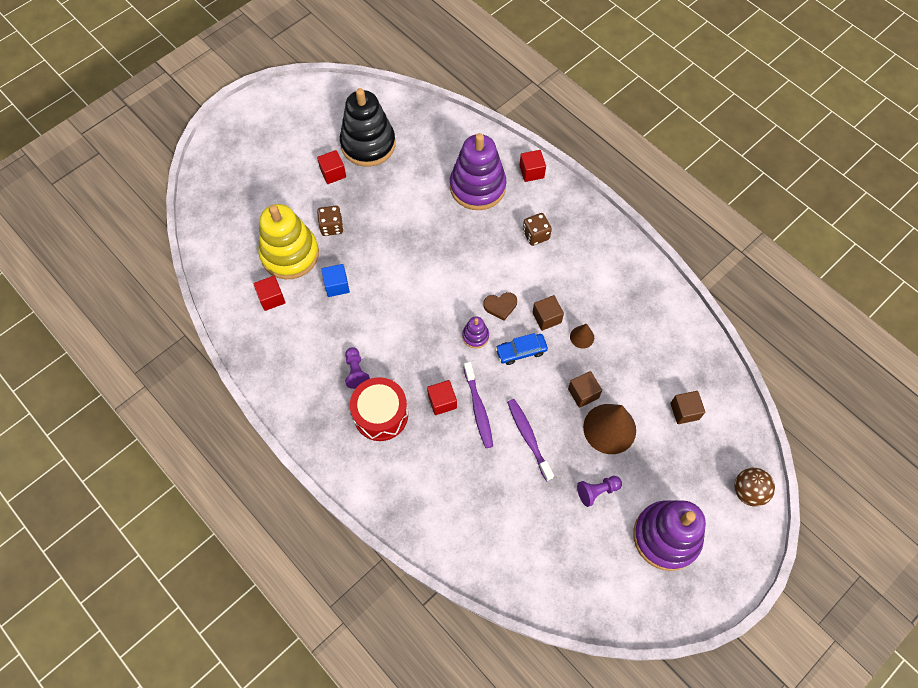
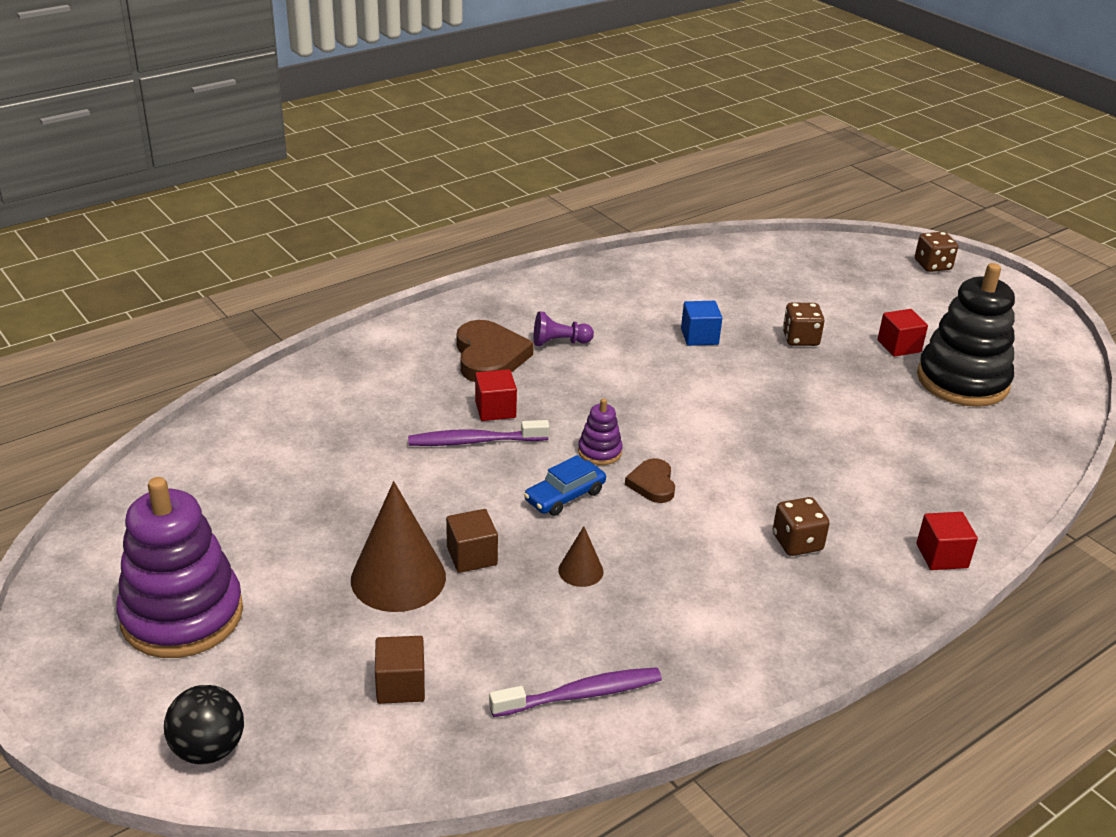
camera: 95 degrees right, 30 degrees down
(225, 144) = (932, 265): none -> brown dice
(271, 298) = (682, 287): red cube -> none
(290, 254) = (752, 304): yellow stacking toy -> none
(380, 414) = (489, 357): red drum -> brown heart
(477, 187) = (895, 485): purple stacking toy -> none
(521, 351) = (564, 496): blue car -> blue car turned 120 degrees counterclockwise
(528, 437) = (412, 485): purple toothbrush -> purple toothbrush (581, 694)
(546, 317) = (625, 533): brown cube -> none
(597, 491) = (295, 546): purple pawn -> none
(748, 491) = (209, 749): brown ball -> black ball

